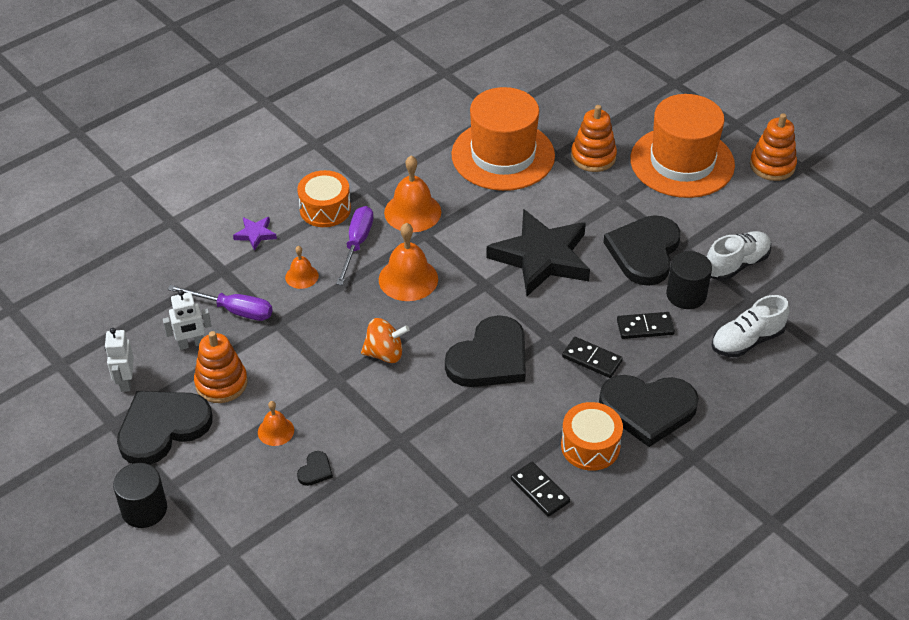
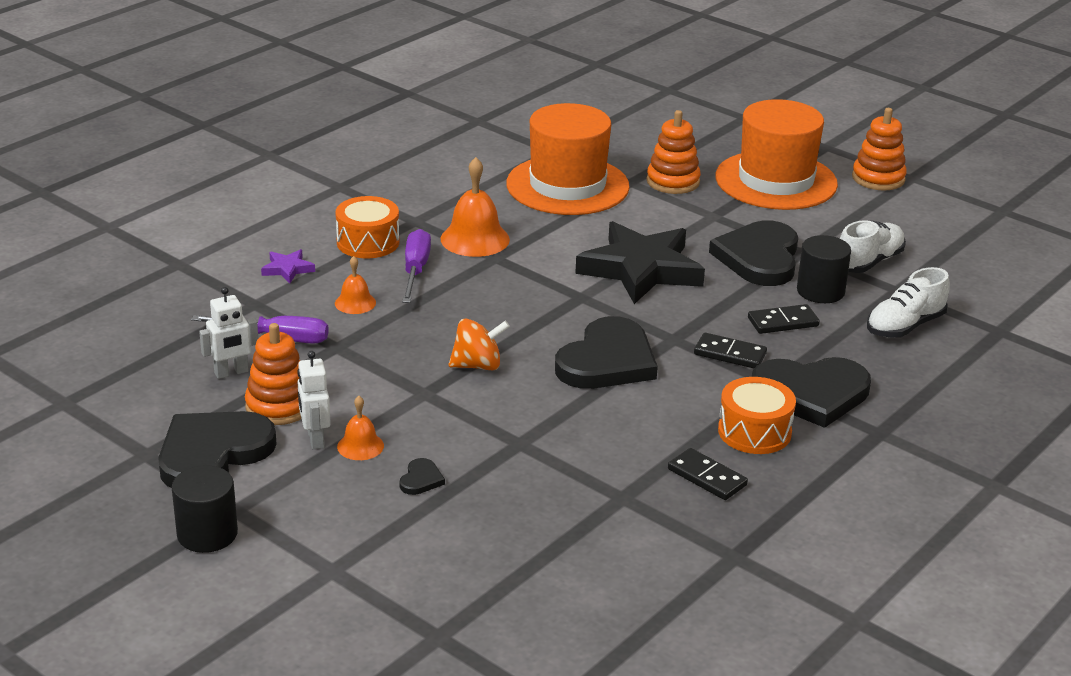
camera: 10 degrees left, 15 degrees down
(125, 381) = (154, 413): white robot -> white robot (315, 439)
(408, 279) = (487, 297): orange bell -> none

